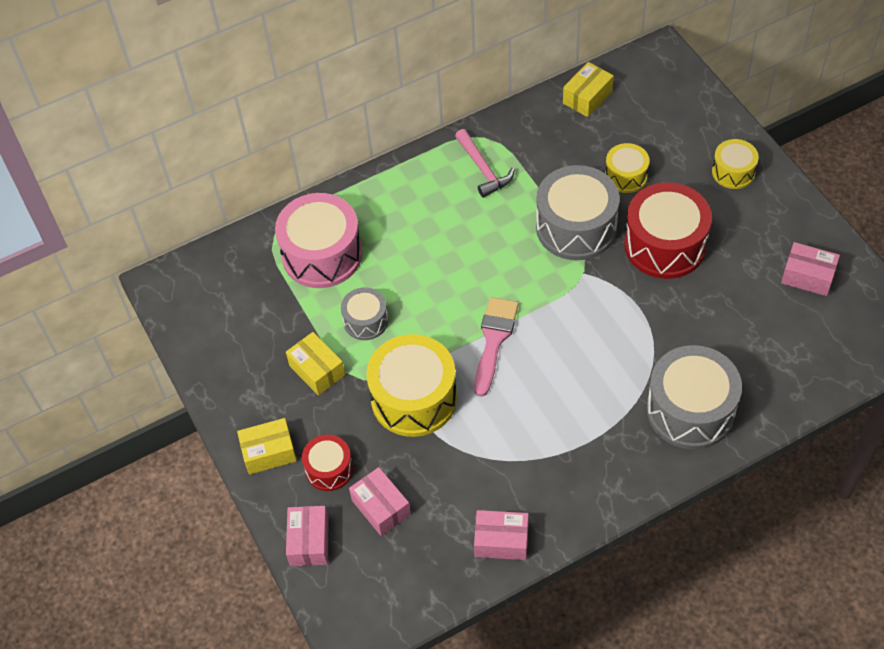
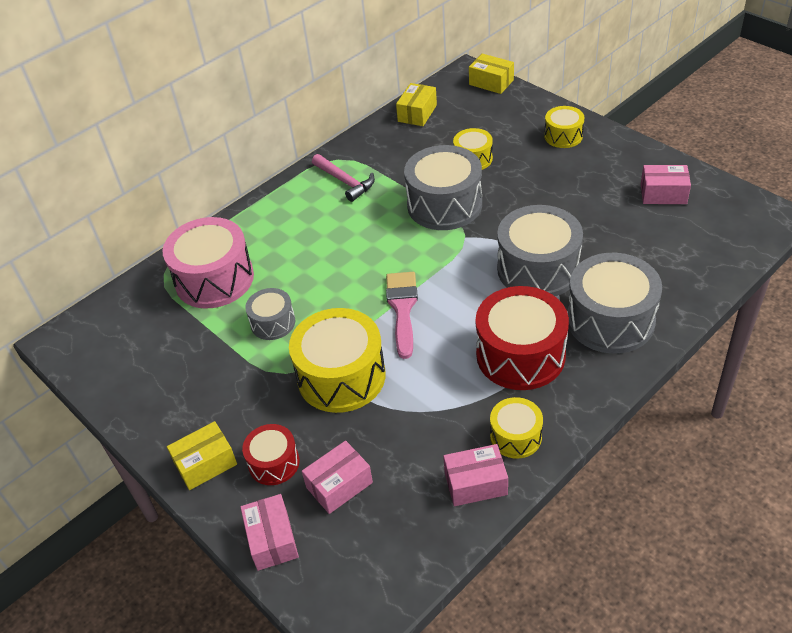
camera: 15 degrees left, 10 degrees down
(317, 370) = (236, 376): yellow box -> yellow box (491, 82)
(381, 507) = (339, 485): pink box -> pink box turned 75 degrees counterclockwise
(553, 506) = (515, 436): none -> yellow drum
(642, 332) = (538, 269): none -> grey drum
(665, 245) = (529, 199): red drum -> red drum (520, 355)

